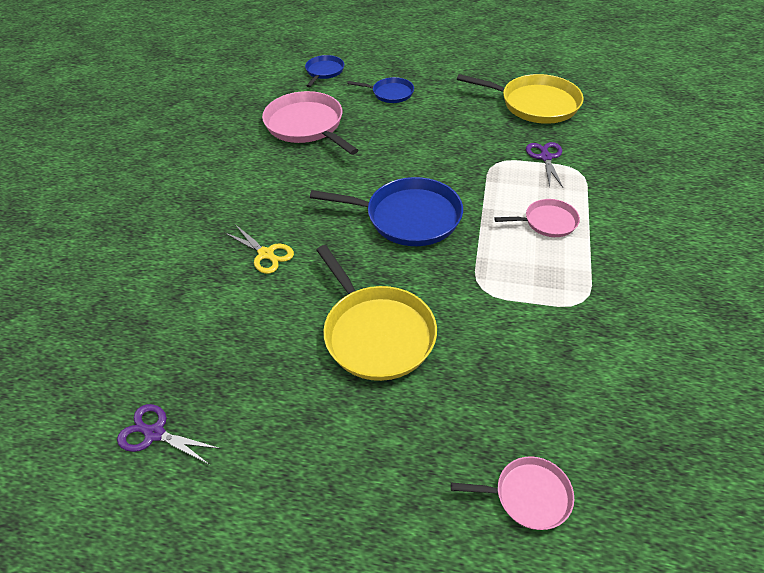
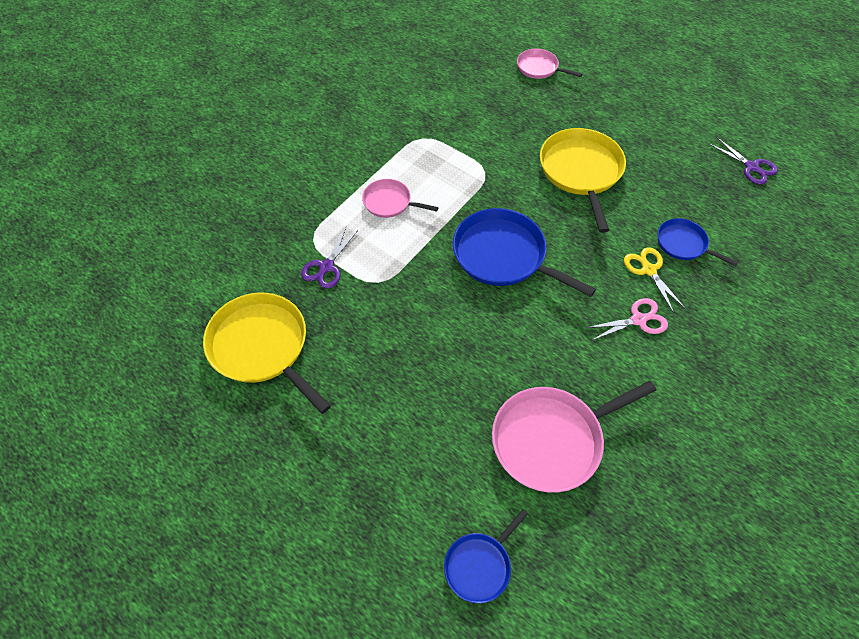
camera: 155 degrees left, 10 degrees up
(265, 211) = (638, 320): none -> pink scissors
(307, 125) = (552, 439): pink pan -> pink pan turned 75 degrees clockwise
(390, 93) = (414, 456): blue pan -> blue pan (684, 244)

